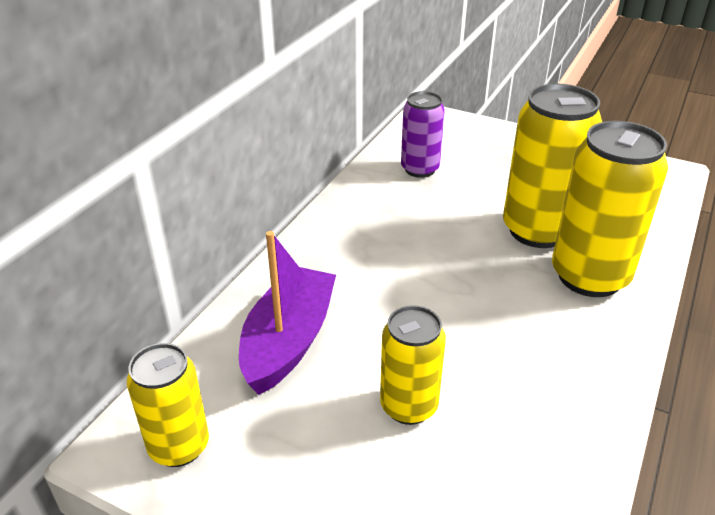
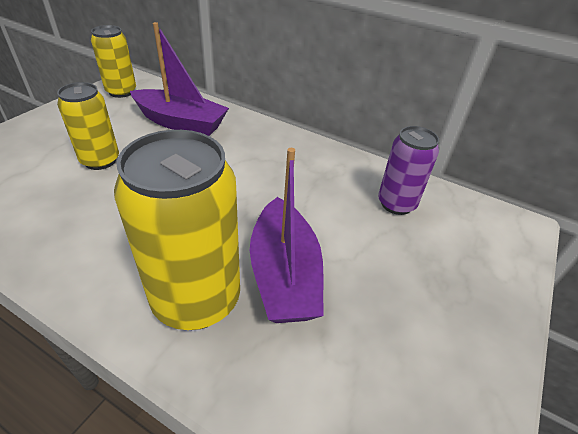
camera: 90 degrees right, 5 degrees up
(538, 230) = (284, 274): yellow can -> purple boat

